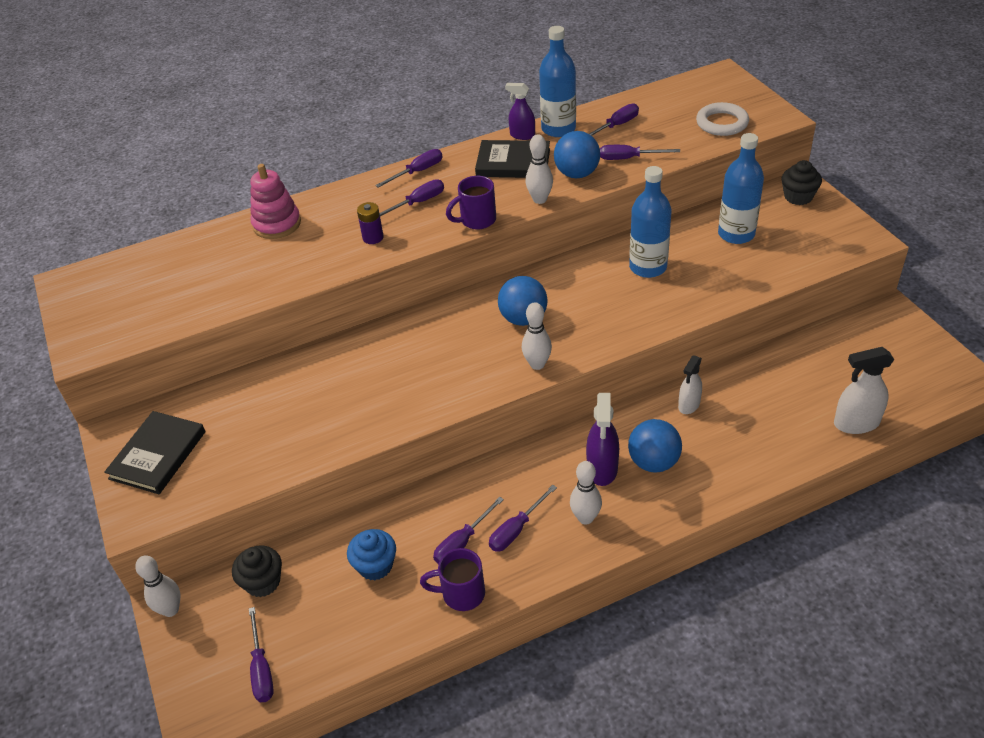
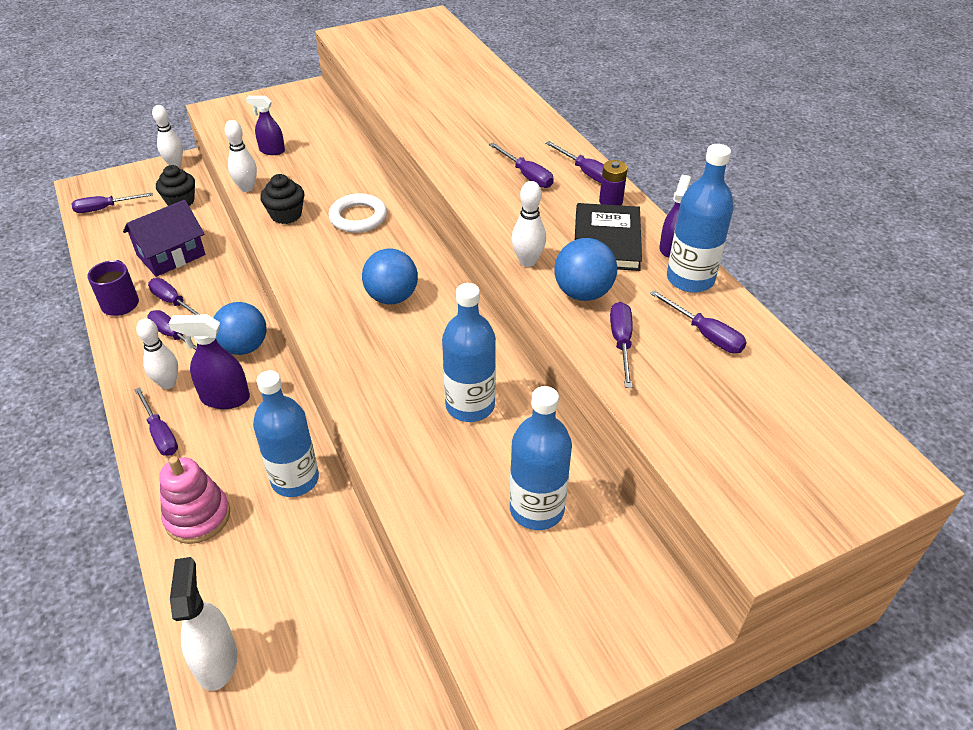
camera: 85 degrees right, 0 degrees up
(158, 455) = (274, 110): black book -> none
(255, 442) = (272, 151): none -> purple spray bottle
(277, 224) = (497, 98): pink stacking toy -> pink stacking toy (197, 517)
(373, 238) = (468, 151): purple battery -> purple battery (610, 201)
(375, 565) = (171, 255): blue cupcake -> purple house
(476, 220) = (490, 215): purple mug -> none
(537, 364) = (318, 307): white bowling pin -> white bowling pin (247, 188)
(651, 508) = (160, 434): none -> purple screwdriver
(653, 462) = (220, 440): blue ball -> blue ball (244, 347)
(689, 405) = (295, 479): white spray bottle -> blue bottle
(722, 123) = (730, 456): white ring -> white ring (358, 217)
(798, 197) = (636, 608): black cupcake -> black cupcake (286, 215)

